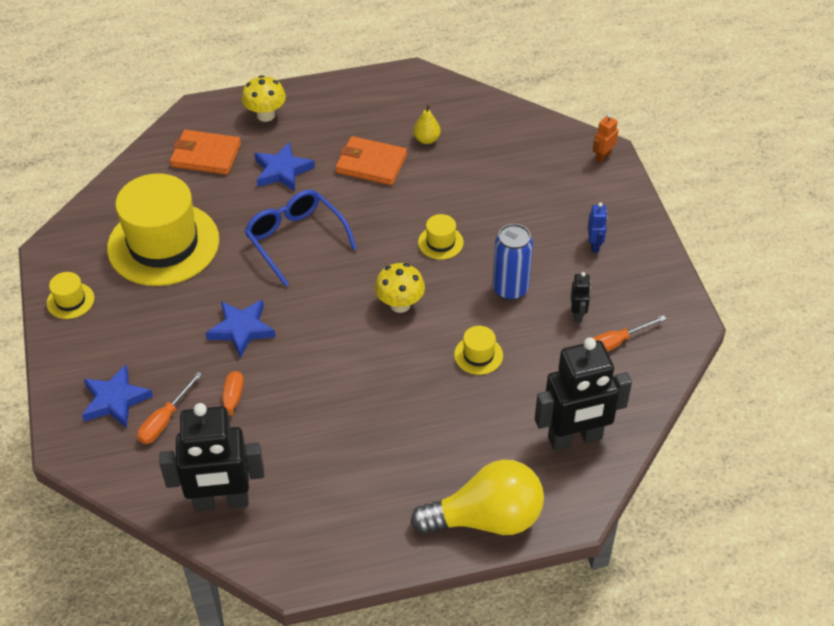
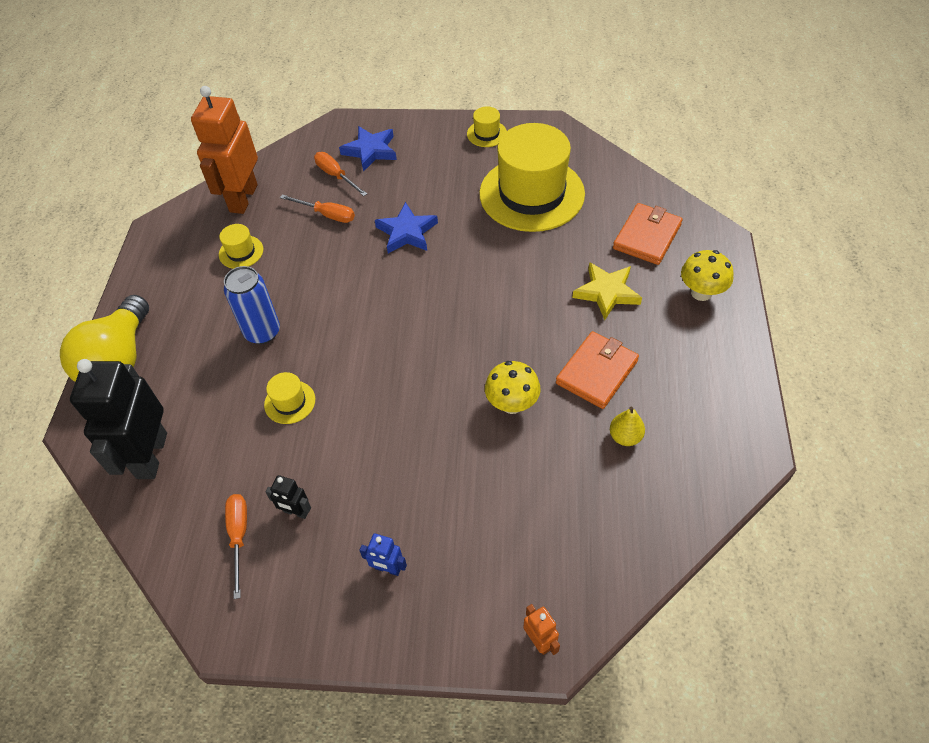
camera: 110 degrees right, 5 degrees up
(221, 501) = (243, 198): black robot -> orange robot
(282, 171) = (607, 293): blue star -> yellow star
(296, 240) = (502, 287): blue glasses -> none
(400, 304) = (383, 352): yellow mushroom -> yellow mushroom (512, 404)
(440, 242) = (453, 408): yellow hat -> yellow hat (241, 252)
(510, 289) = (360, 456): blue can -> blue can (262, 332)

